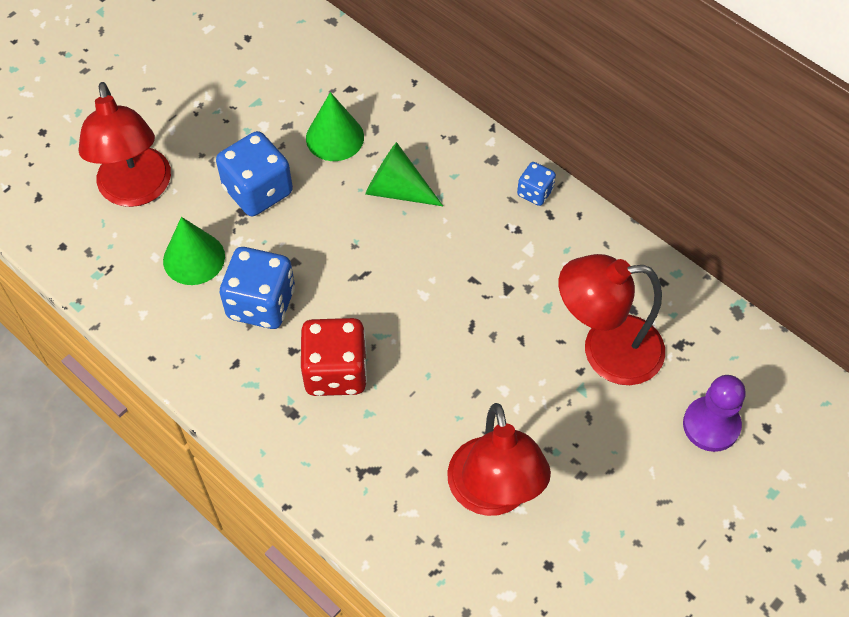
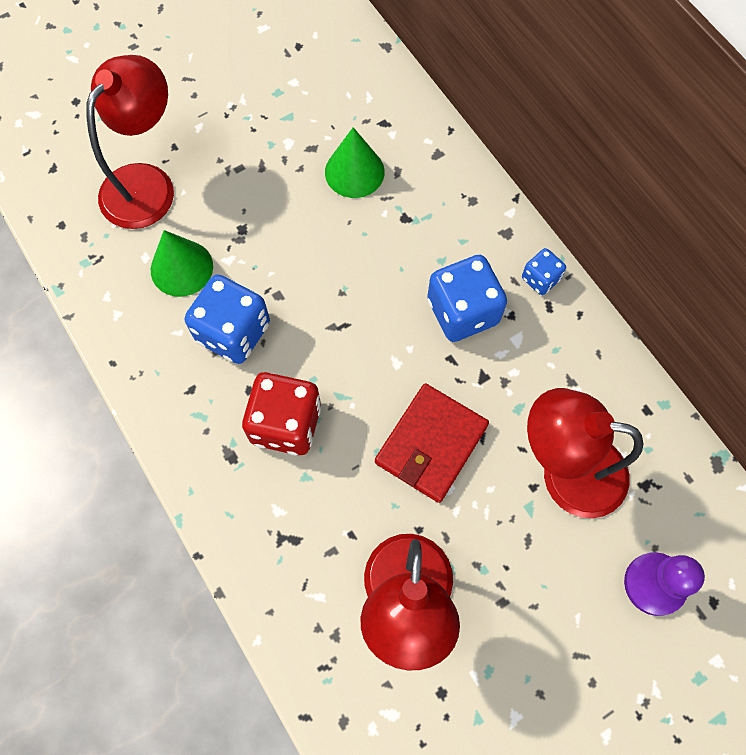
camera: 15 degrees right, 10 degrees up
(136, 190) = (147, 183): red lamp -> red lamp turned 150 degrees counterclockwise
(258, 191) = (263, 211): blue dice -> blue dice (462, 312)
(397, 190) = (401, 243): green cone -> none
(476, 357) = (431, 444): none -> red wallet

